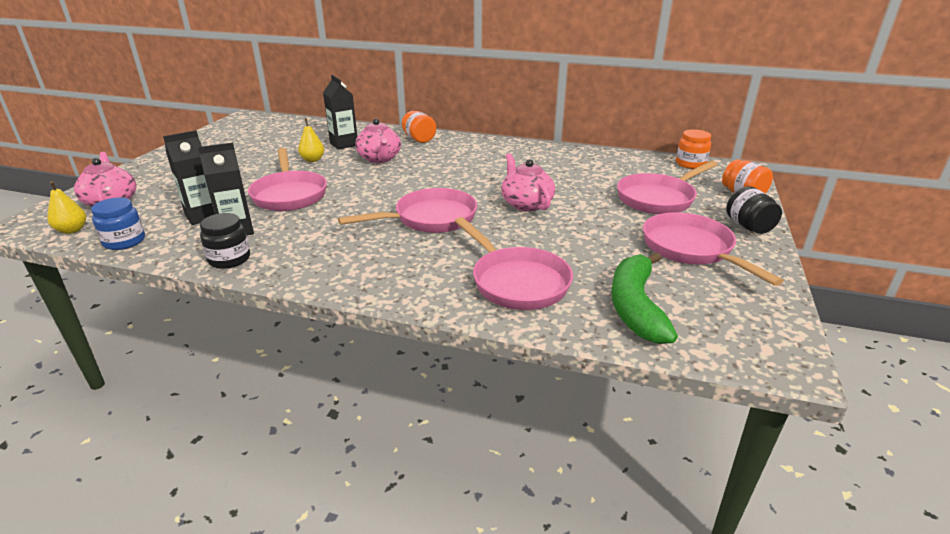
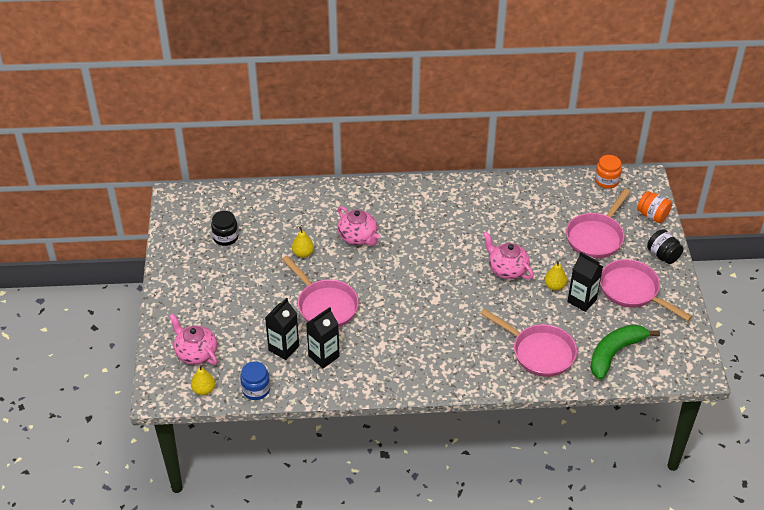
camera: 20 degrees left, 15 degrees up
(229, 259) = (346, 385): black jar -> black jar (225, 237)
(344, 144) = (310, 222): black carton -> black carton (582, 300)
(419, 139) = (370, 196): orange jar -> none
(430, 218) = (449, 305): pink pan -> none
(579, 226) = (554, 286): none -> yellow pear
(636, 306) = (615, 353): green banana -> green banana turned 60 degrees clockwise

